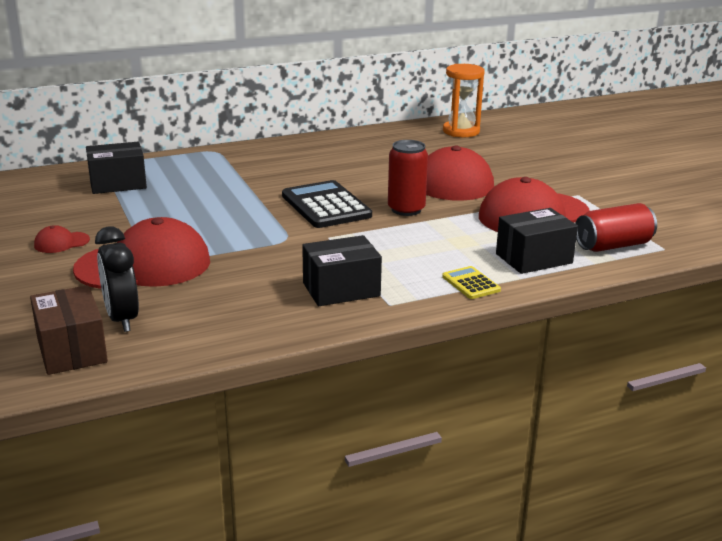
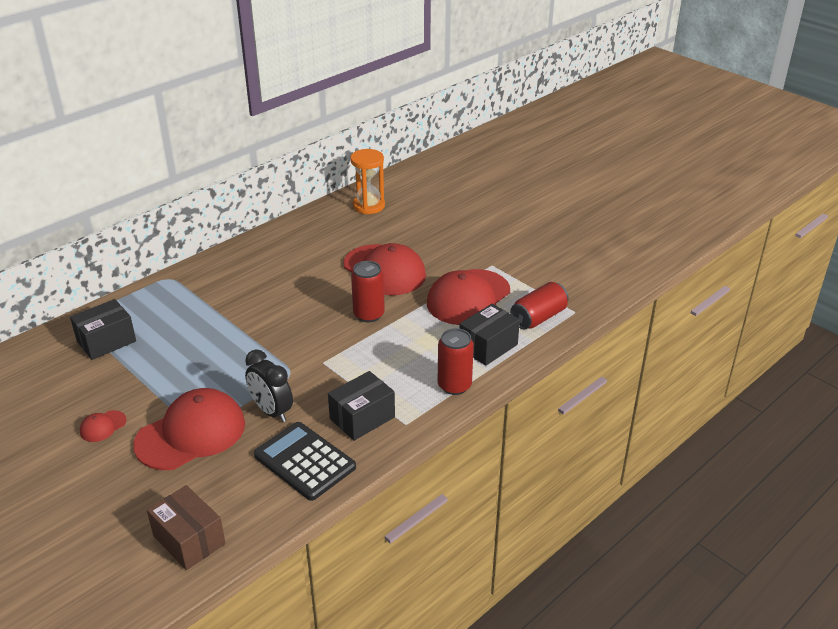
camera: 20 degrees left, 10 degrees up
(122, 319) = (209, 496): black clock -> black clock (271, 411)
(326, 206) = (302, 326): black calculator -> black calculator (304, 461)
(471, 283) = (454, 385): yellow calculator -> red can

